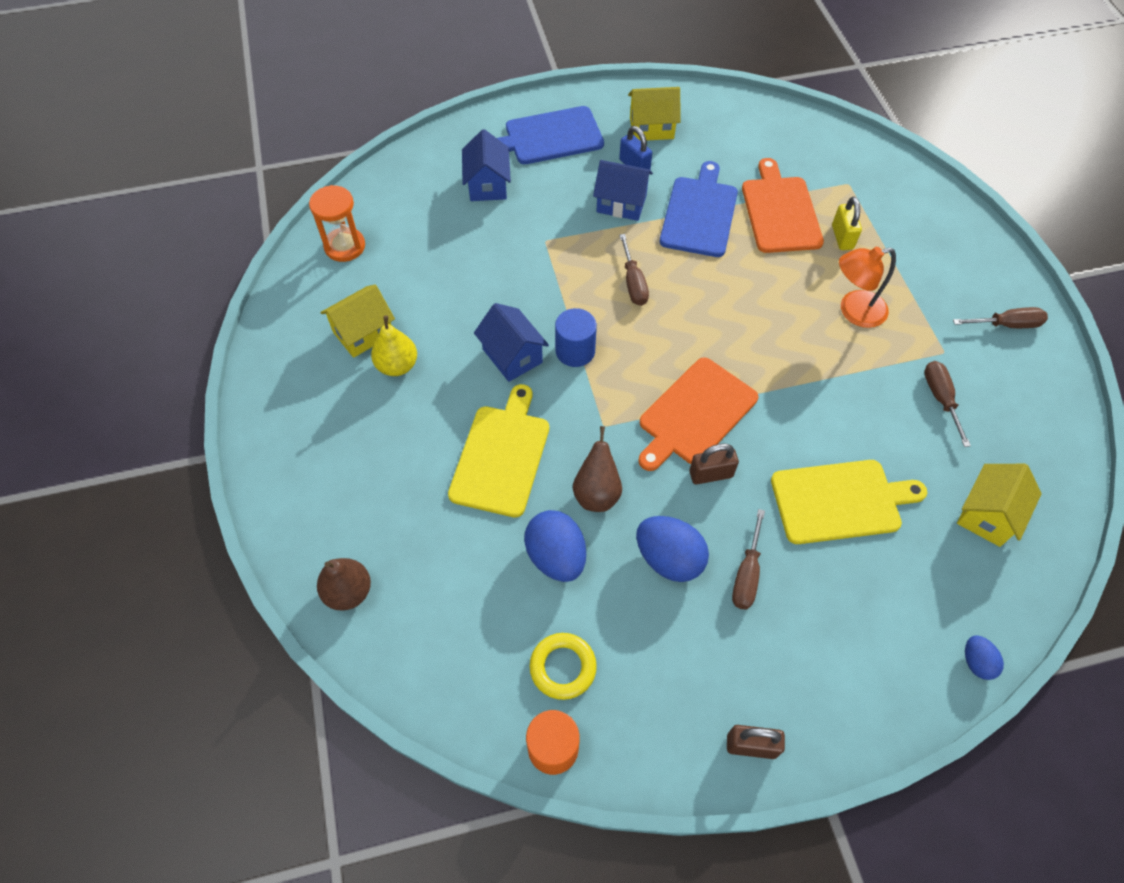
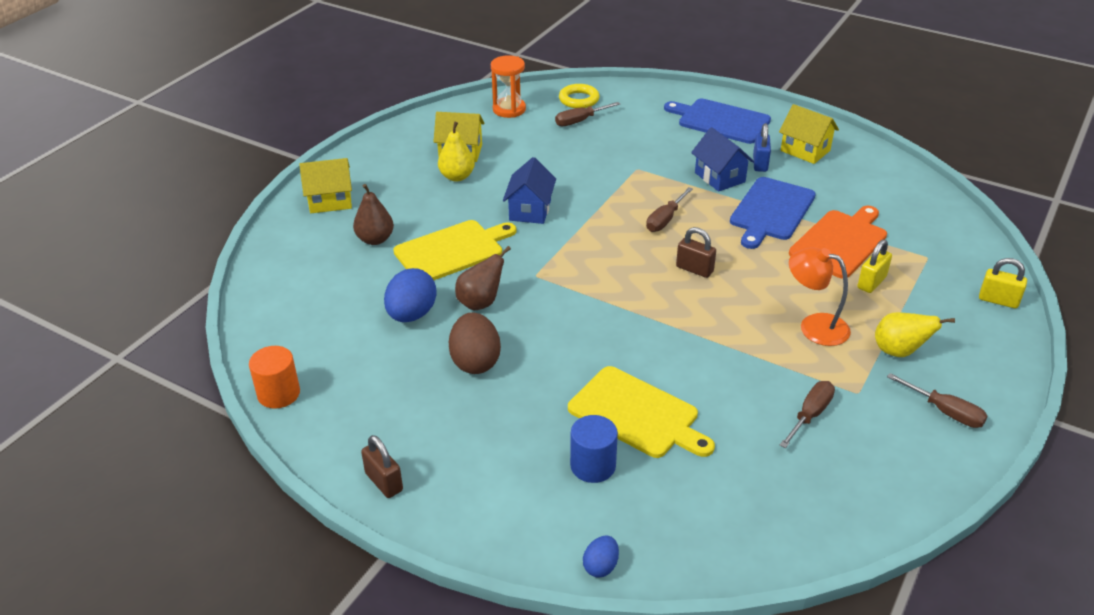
camera: 45 degrees right, 20 degrees down
(348, 592) = (285, 255): brown pear -> brown pear (375, 239)
(487, 185) = (640, 124): blue house -> none
(563, 667) = (338, 364): yellow ring -> yellow ring (579, 100)
(575, 351) = (573, 230): blue cylinder -> blue cylinder (593, 466)
(669, 559) = (475, 361): blue egg -> brown egg
(695, 414) = (604, 306): orange cutting board -> none
(699, 214) = (771, 211): blue cutting board -> blue cutting board turned 150 degrees clockwise
(711, 474) = (567, 341): brown padlock -> brown padlock (694, 269)
(747, 573) = (513, 403): brown screwdriver -> brown screwdriver (580, 121)
(927, 291) = (899, 351): none -> yellow pear
(930, 194) = (998, 300): none -> yellow padlock
(987, 515) = (743, 500): yellow house -> yellow house (330, 201)

